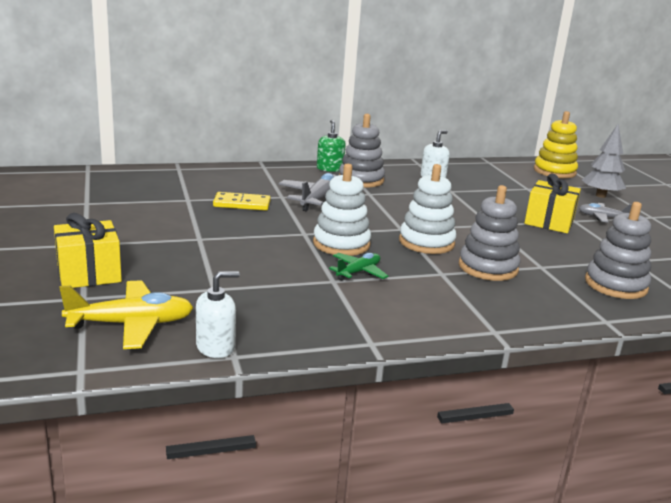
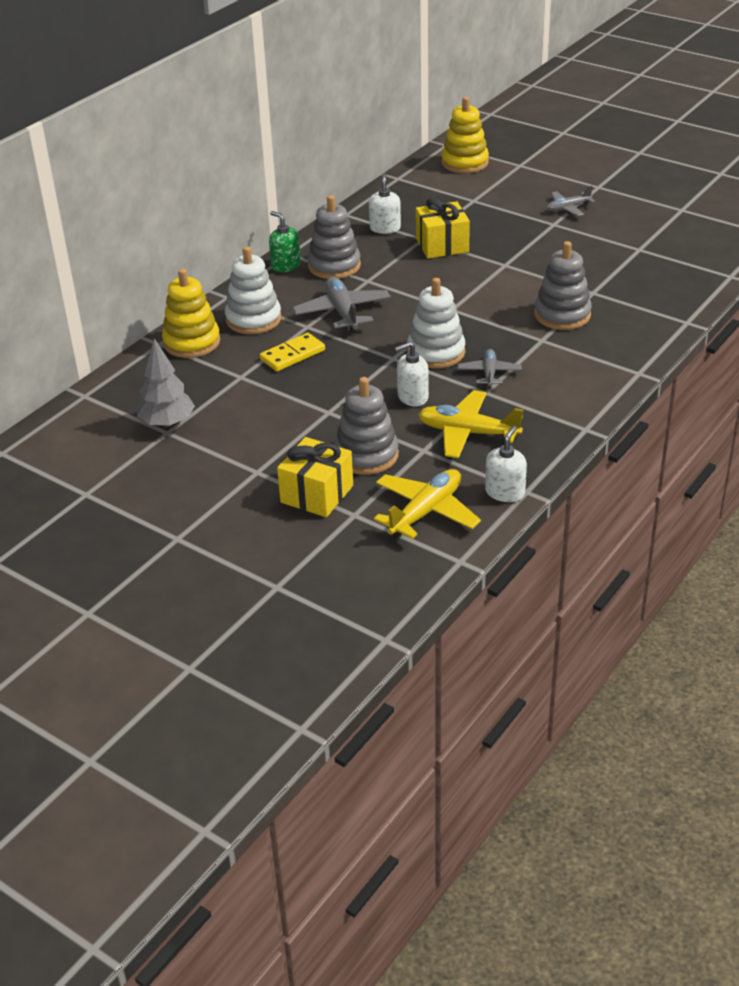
camera: 35 degrees left, 15 degrees up
(197, 175) = (191, 342): none -> yellow stacking toy
(268, 296) = (468, 433): none -> yellow plane
(272, 258) = (412, 397): none -> white soap dispenser
(358, 272) = (489, 373): green plane -> grey plane
(426, 242) = (489, 313): white stacking toy -> white stacking toy (253, 319)
(549, 222) = (539, 236): yellow gift -> yellow gift (442, 245)
(600, 195) = (535, 178): grey tree -> grey tree (167, 423)
(615, 285) = (656, 282): grey stacking toy -> grey stacking toy (366, 455)

